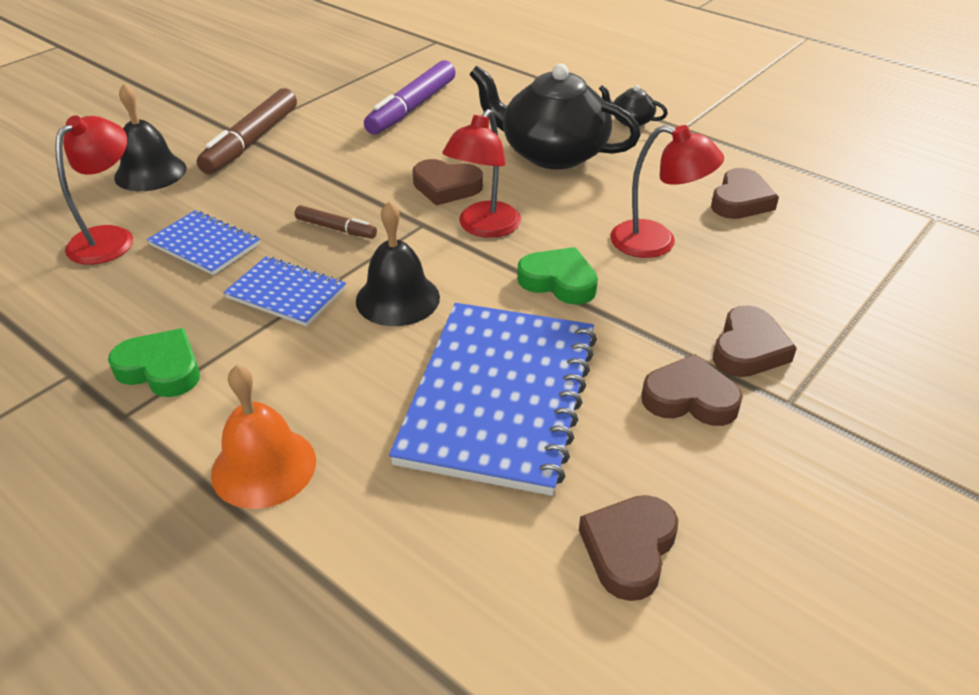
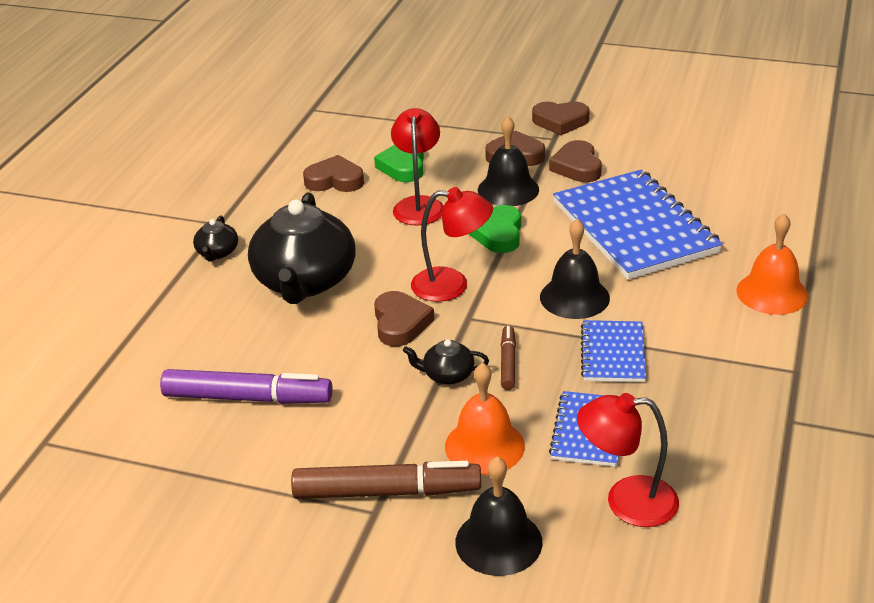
camera: 110 degrees left, 5 degrees down
(161, 369) = (743, 376): green heart -> green heart (403, 166)
(248, 190) = (484, 446): none -> orange bell
(351, 194) = (447, 375): none -> black teapot
(500, 397) = (634, 227): blue notebook -> blue notebook turned 75 degrees clockwise
(629, 549) = (702, 166): brown heart -> brown heart (560, 121)
(657, 317) = (508, 189): none -> black bell

